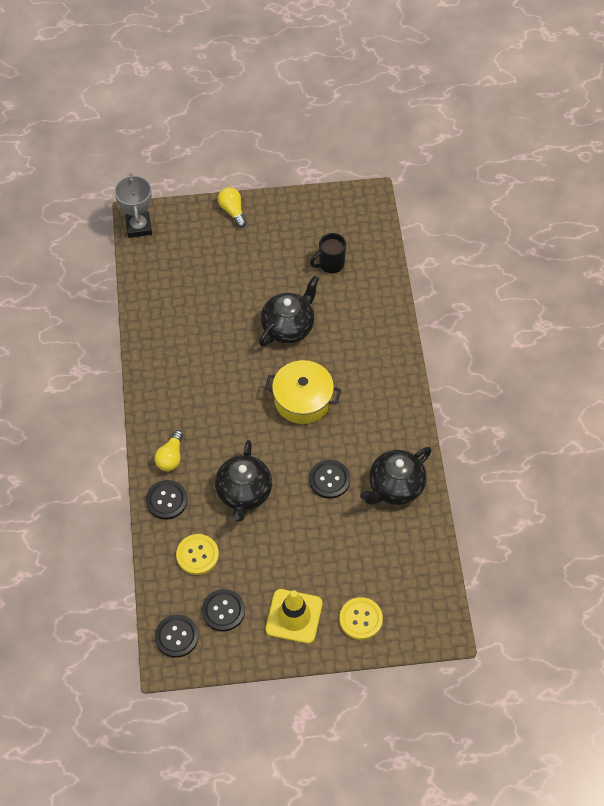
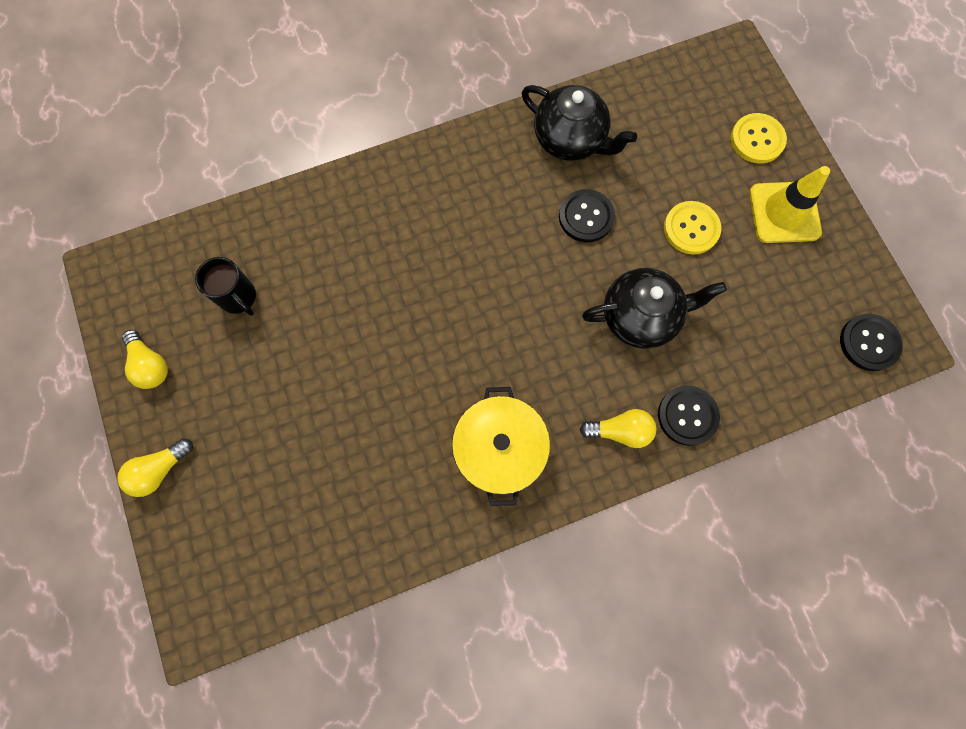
camera: 105 degrees left, 15 degrees up
(138, 227) = (216, 619): grey trophy -> none
(197, 555) = (750, 350): yellow button -> yellow button (691, 228)
(223, 611) = (811, 296): black button -> none
(288, 326) = (361, 328): black teapot -> none
(299, 213) = (150, 365): none -> yellow light bulb
(303, 399) = (476, 279): yellow pot -> yellow pot (500, 449)

